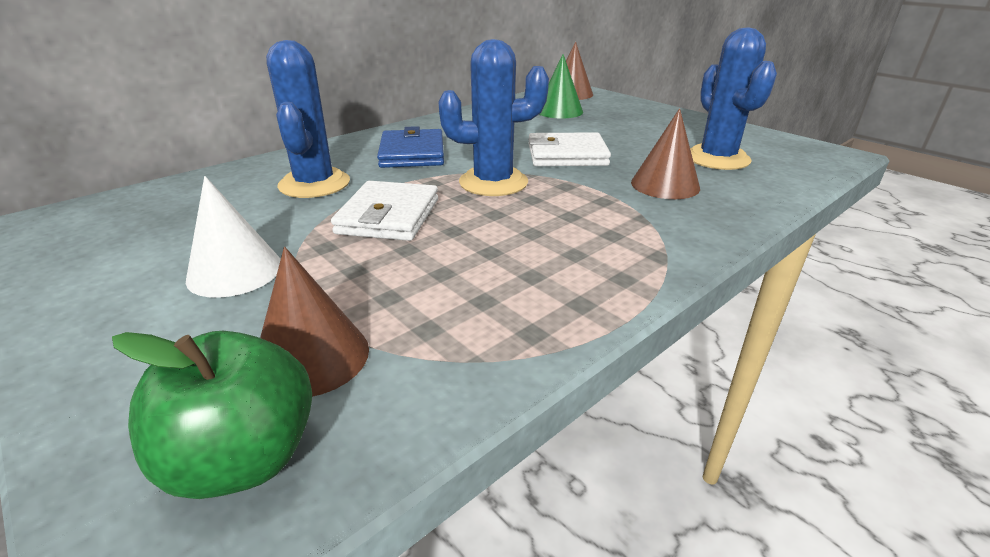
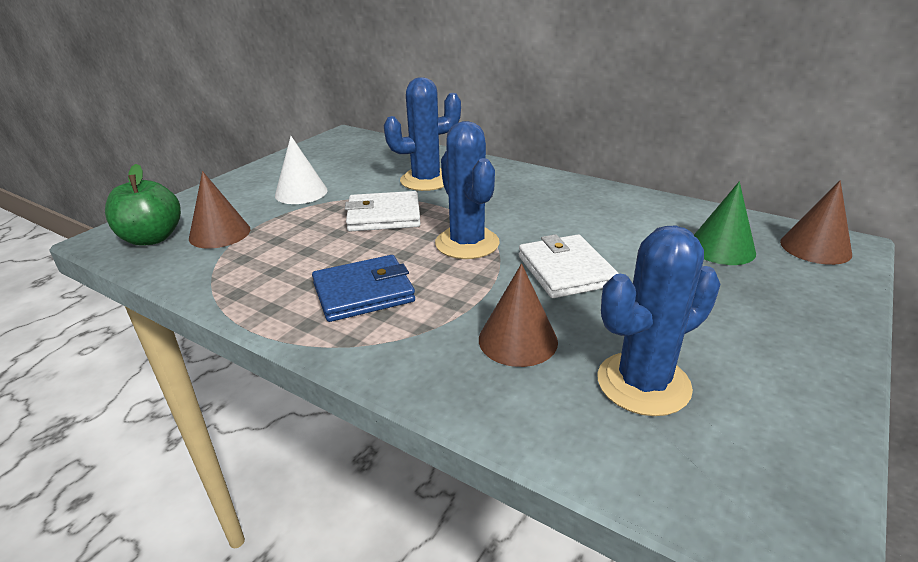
camera: 75 degrees right, 0 degrees up
(412, 153) = (510, 198): blue wallet -> blue wallet (363, 292)

